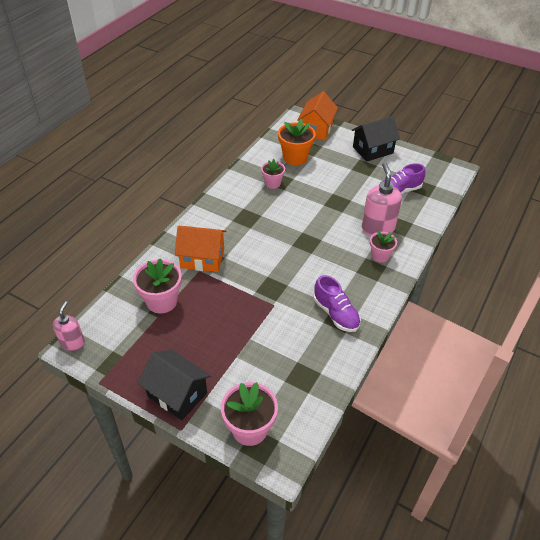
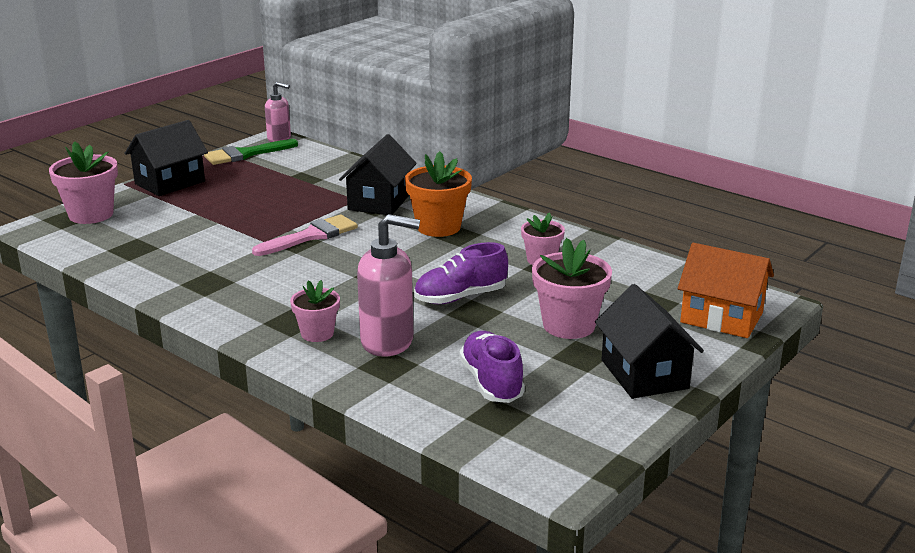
camera: 100 degrees right, 20 degrees down
(110, 358) = (245, 154): none -> green brush
(162, 301) = (314, 178): pink flower pot -> pink flower pot (568, 325)
(202, 258) = (379, 202): orange house -> black house
(262, 282) = (311, 236): none -> pink brush
(295, 157) = (618, 286): orange flower pot -> orange flower pot (438, 227)
(336, 314) = (218, 281): purple shoe -> purple shoe (460, 297)

